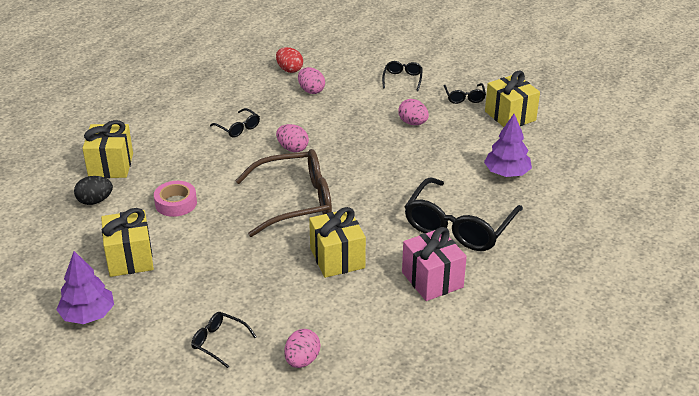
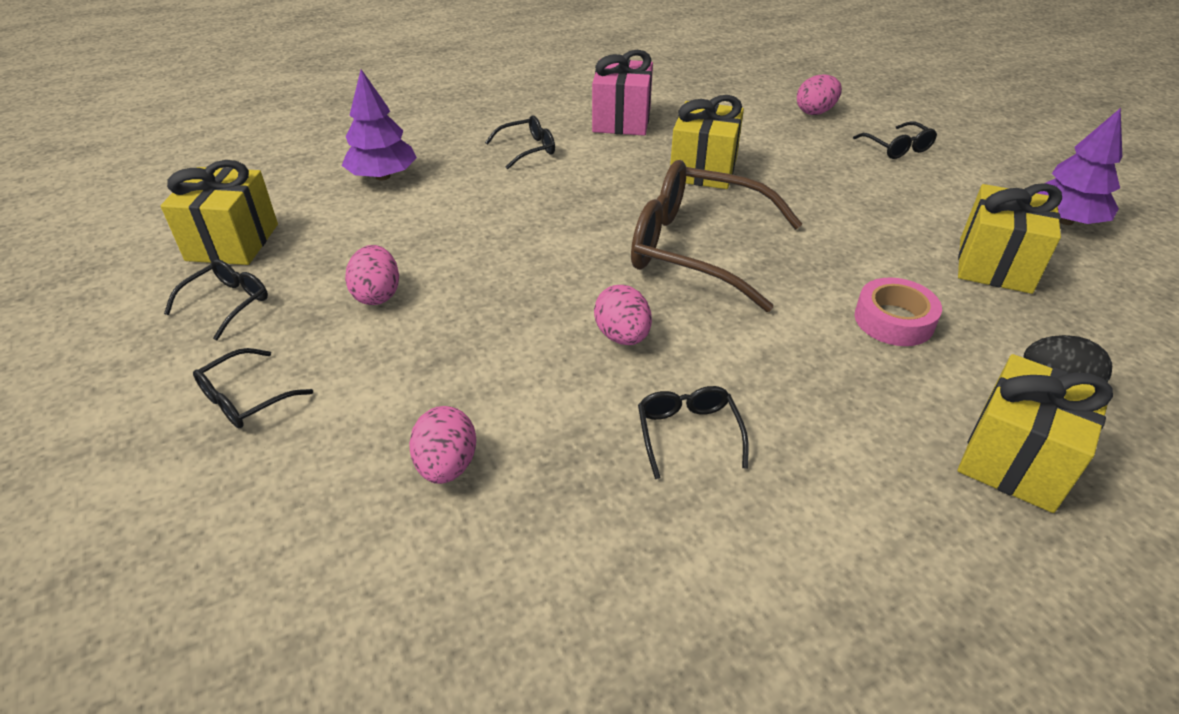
camera: 145 degrees left, 5 degrees up
(289, 70) = (416, 574): red egg -> none
(459, 226) = (527, 149): black glasses -> black glasses, size x0.46

